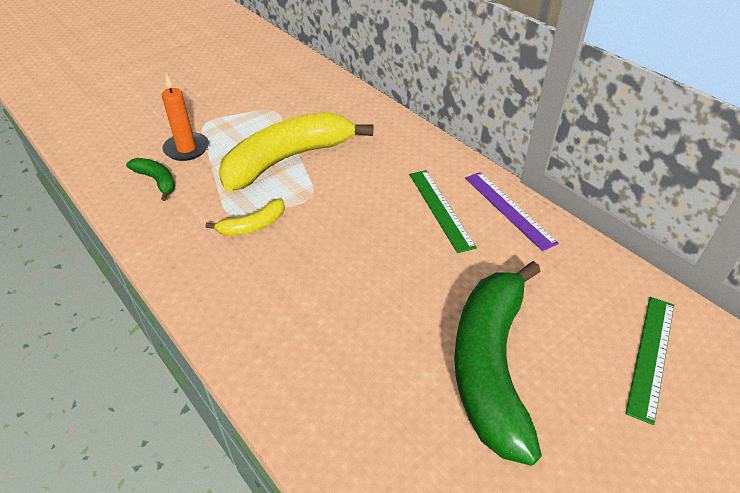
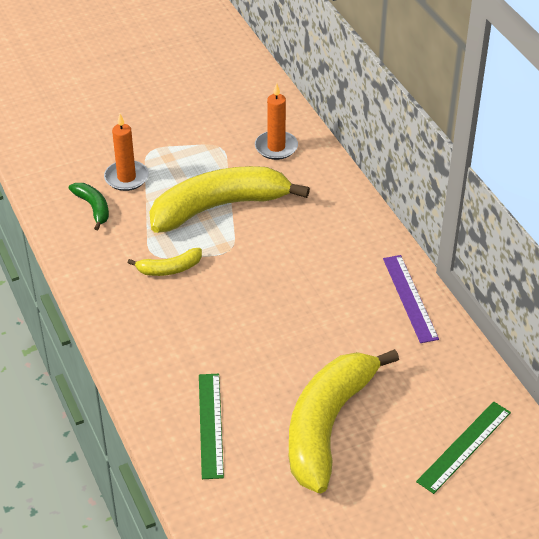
camera: 15 degrees right, 0 degrees up
(325, 103) = (276, 147): none -> orange candle
(440, 209) = (345, 285): green ruler -> green ruler (210, 425)
(490, 364) = (327, 425): green banana -> yellow banana

